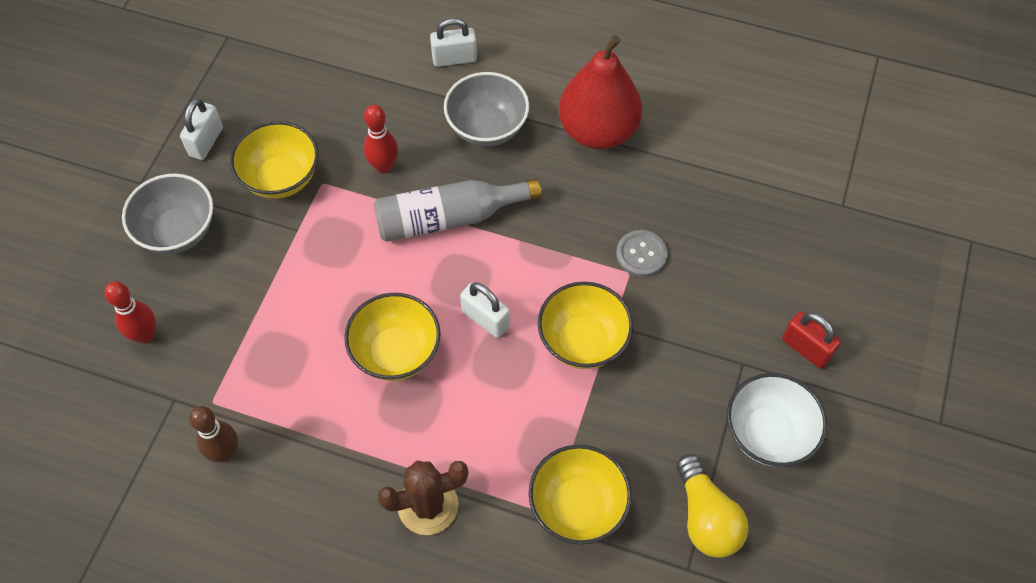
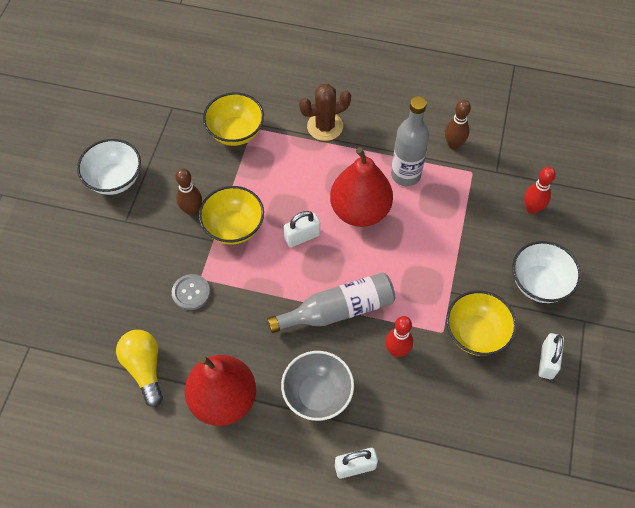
camera: 175 degrees right, 0 degrees up
(178, 231) = (539, 283): grey bowl -> white bowl
(315, 405) = (405, 175): none -> grey bottle
(396, 352) = (360, 210): yellow bowl -> red pear
(485, 319) = (302, 237): white padlock -> white padlock turned 60 degrees counterclockwise
(645, 372) = (192, 210): none -> brown bowling pin
(706, 517) = (159, 132): yellow light bulb -> yellow light bulb (144, 368)
(806, 349) = (80, 234): red padlock -> none

